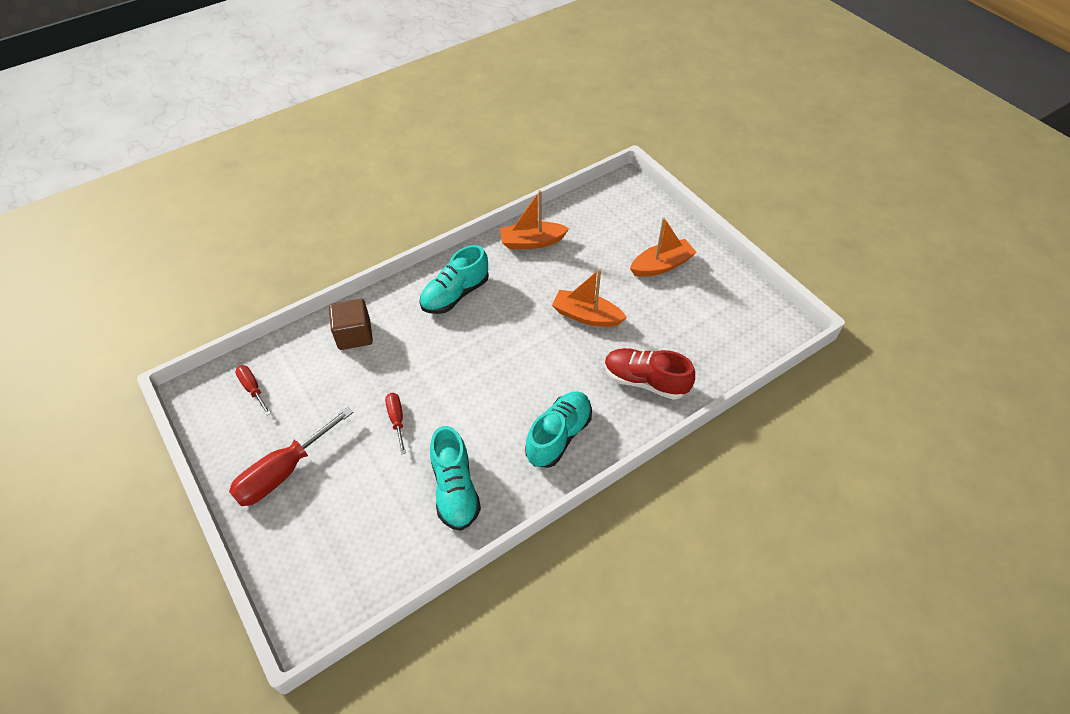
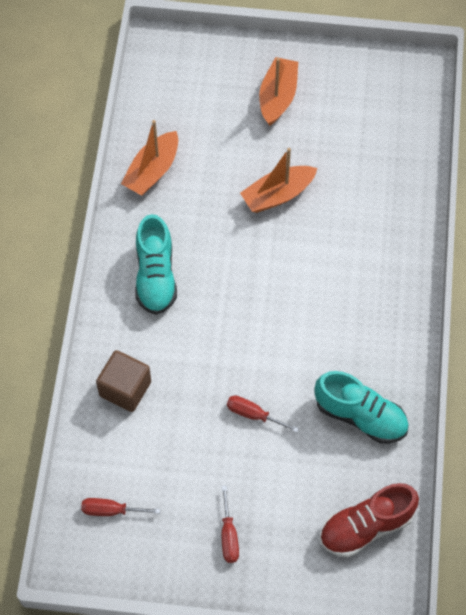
camera: 50 degrees left, 10 degrees up
(283, 472) = (228, 535): red screwdriver -> red screwdriver, size x0.53
(559, 436) = (377, 307): turquoise shoe -> none
(645, 381) = (382, 206): red shoe -> red shoe (366, 527)

